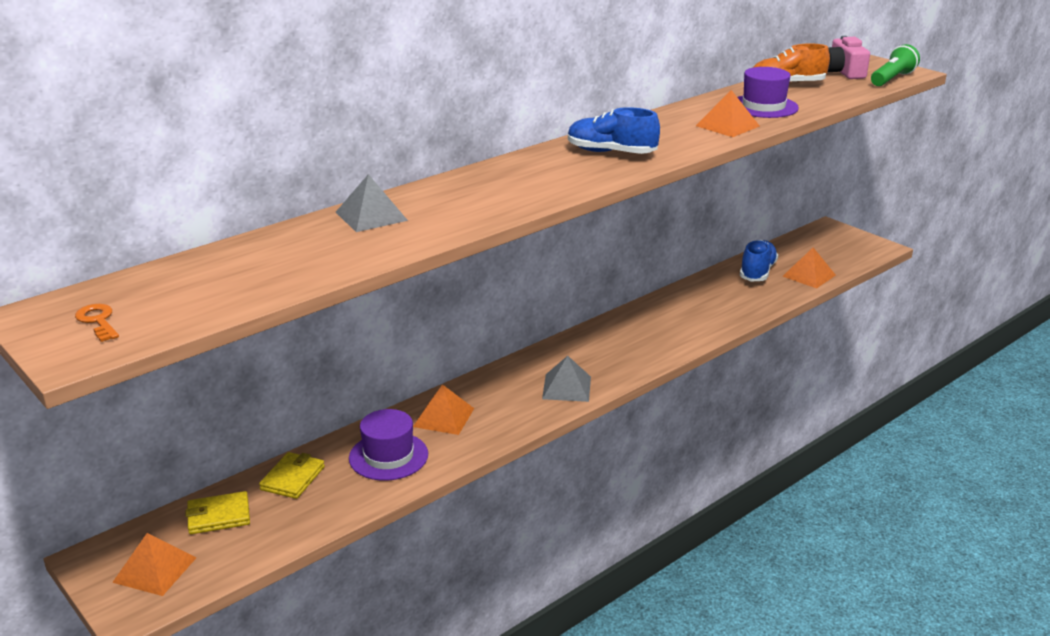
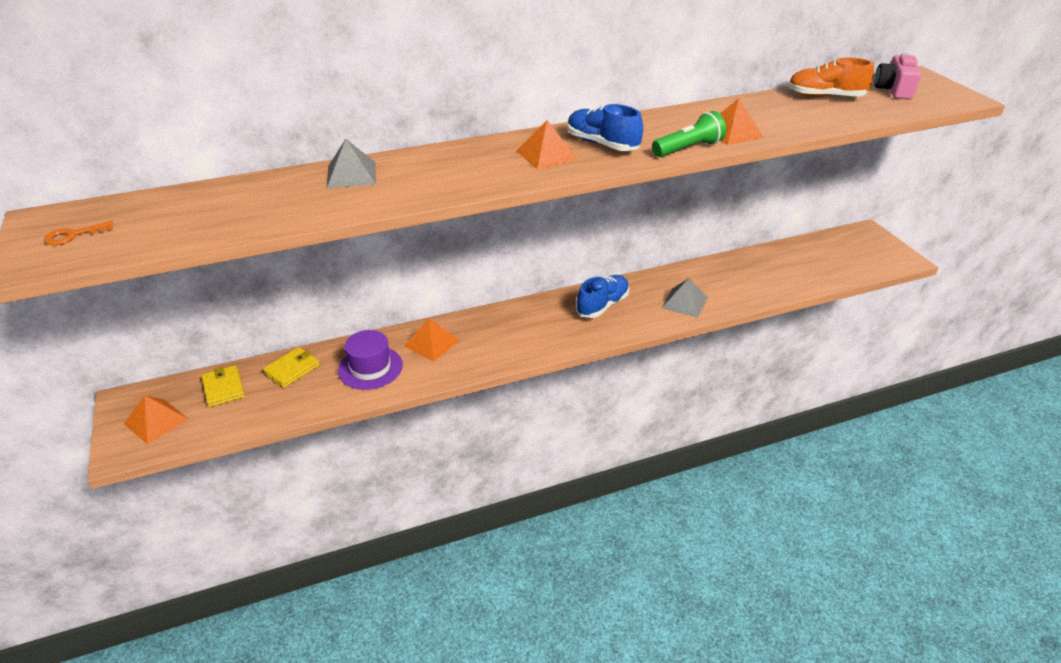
camera: 20 degrees right, 10 degrees up
(98, 321) = (73, 235): orange key -> orange key turned 105 degrees counterclockwise
(218, 516) = (223, 388): yellow wallet -> yellow wallet turned 60 degrees clockwise
(567, 387) = (543, 338): grey pyramid -> grey pyramid (685, 302)
(757, 272) = (773, 263): blue shoe -> blue shoe (602, 305)
(763, 106) = (784, 116): purple hat -> none
(809, 275) = (819, 275): orange pyramid -> orange pyramid (546, 155)
(892, 79) = (940, 104): green flashlight -> green flashlight (688, 148)

